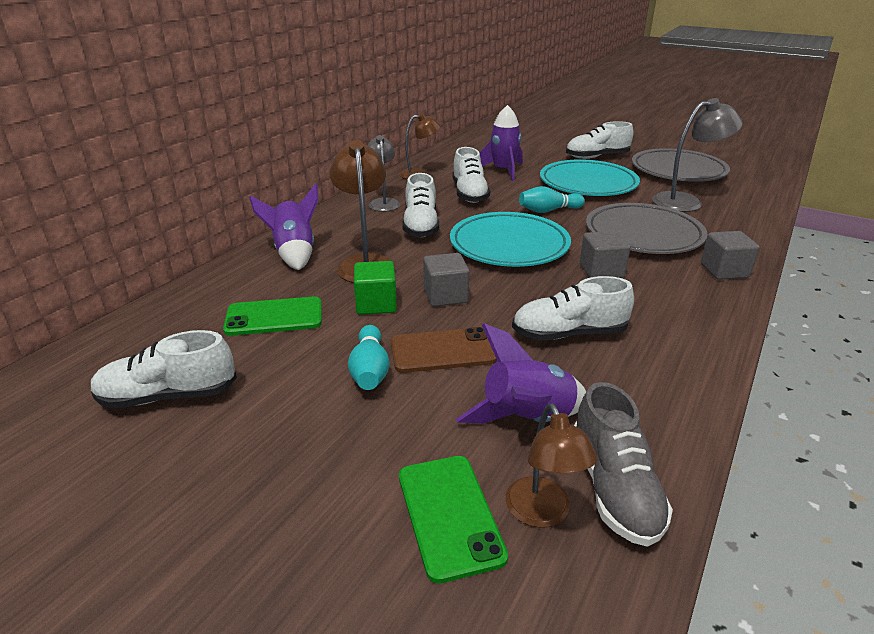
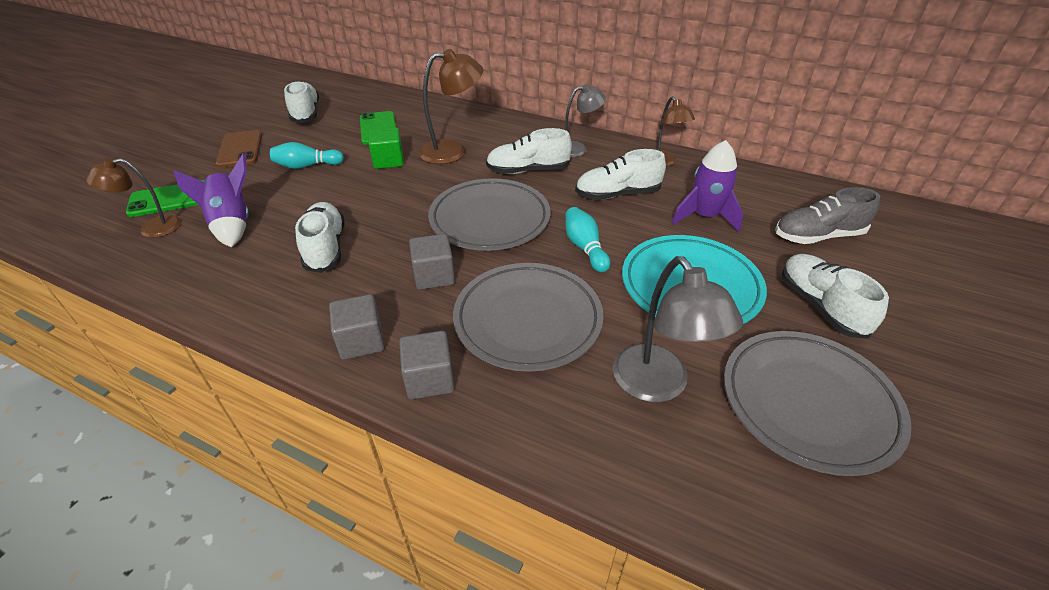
camera: 85 degrees right, 10 degrees up
(294, 253) = (469, 123): purple rocket -> none
(443, 351) = (320, 191): brown phone -> brown phone (240, 149)
(445, 296) = (396, 189): grey cube -> grey cube (361, 341)
(509, 245) = (490, 219): turquoise plate -> grey plate
(614, 488) = (153, 256): grey shoe -> grey shoe (817, 236)

